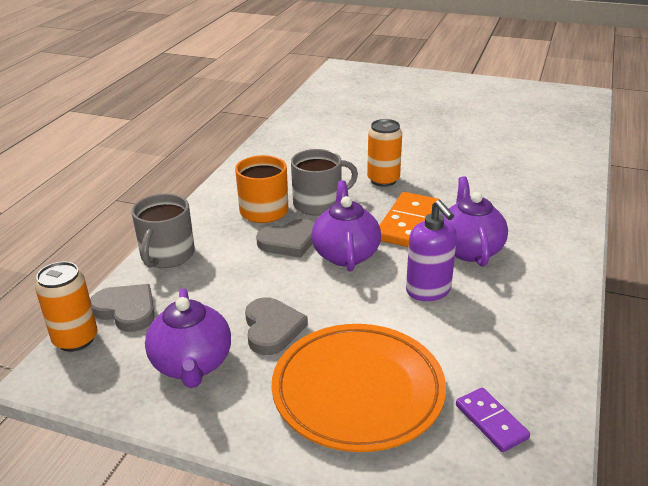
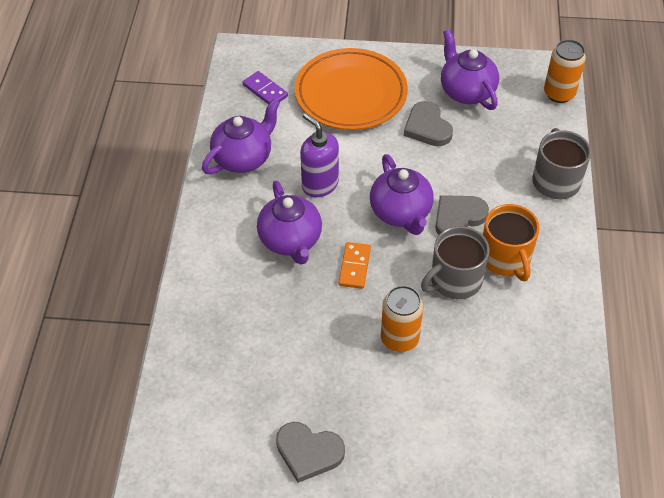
camera: 165 degrees right, 20 degrees up
(126, 310) = (544, 122): grey heart -> grey heart (308, 452)
(408, 223) = (354, 267): orange domino -> orange domino, size x0.59
(523, 333) = (243, 158): none -> purple teapot

